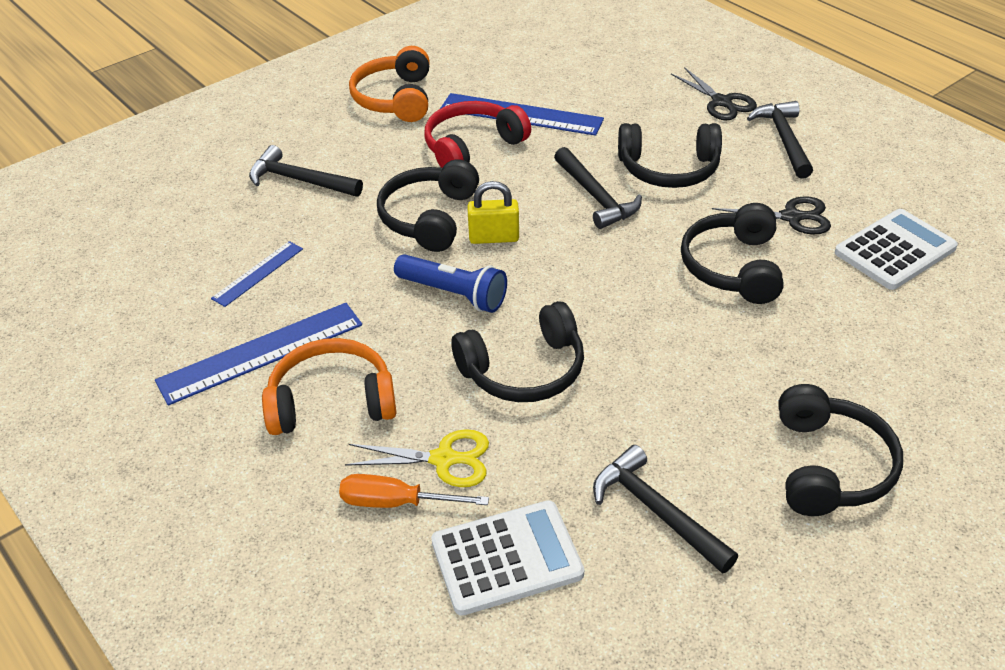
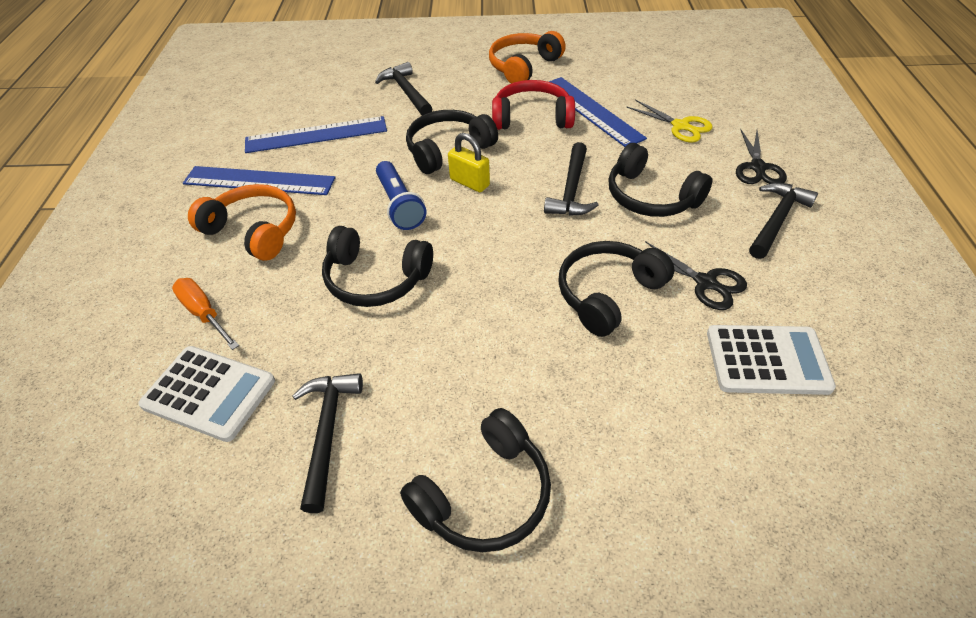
camera: 40 degrees right, 5 degrees up
(258, 273) = (316, 135): blue ruler -> blue ruler, size x1.78
(443, 459) = (260, 305): yellow scissors -> yellow scissors (680, 126)

